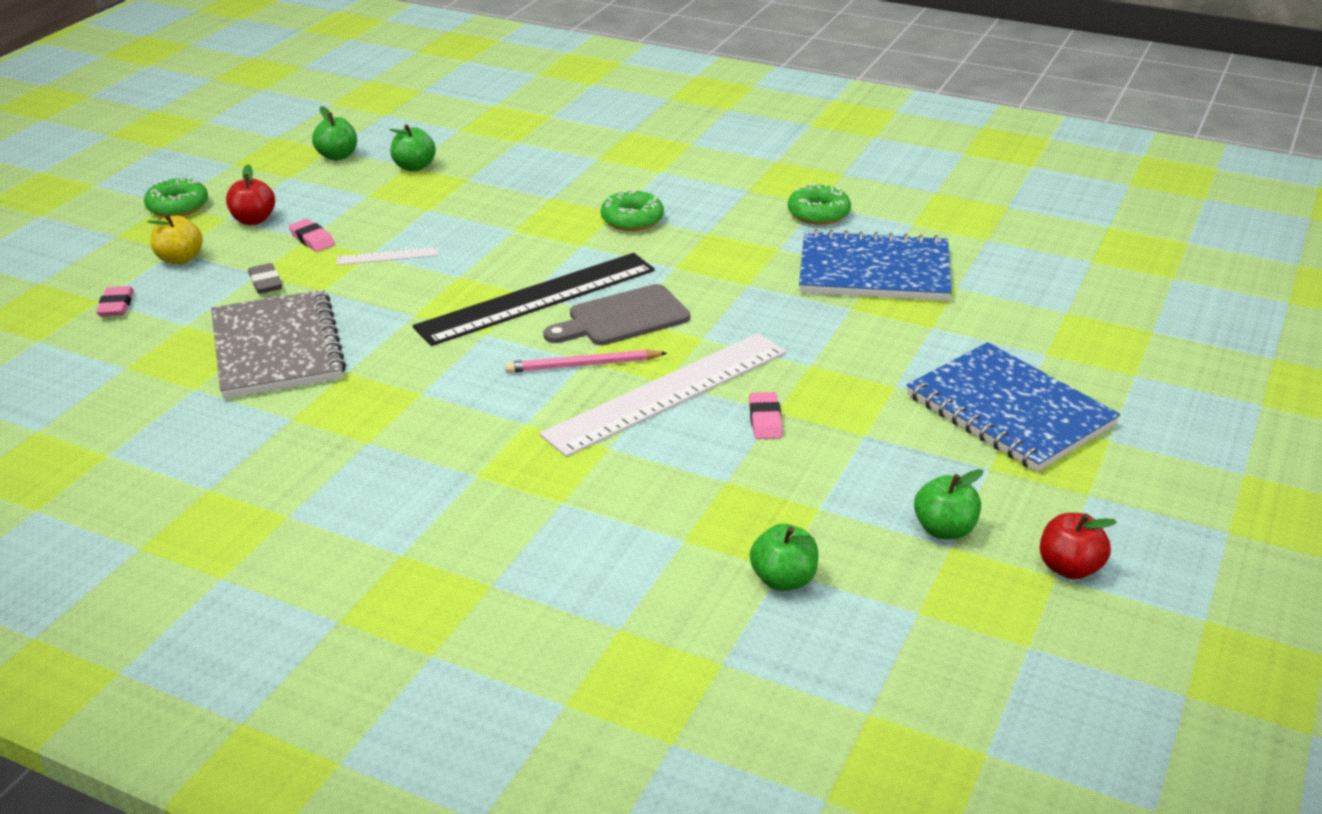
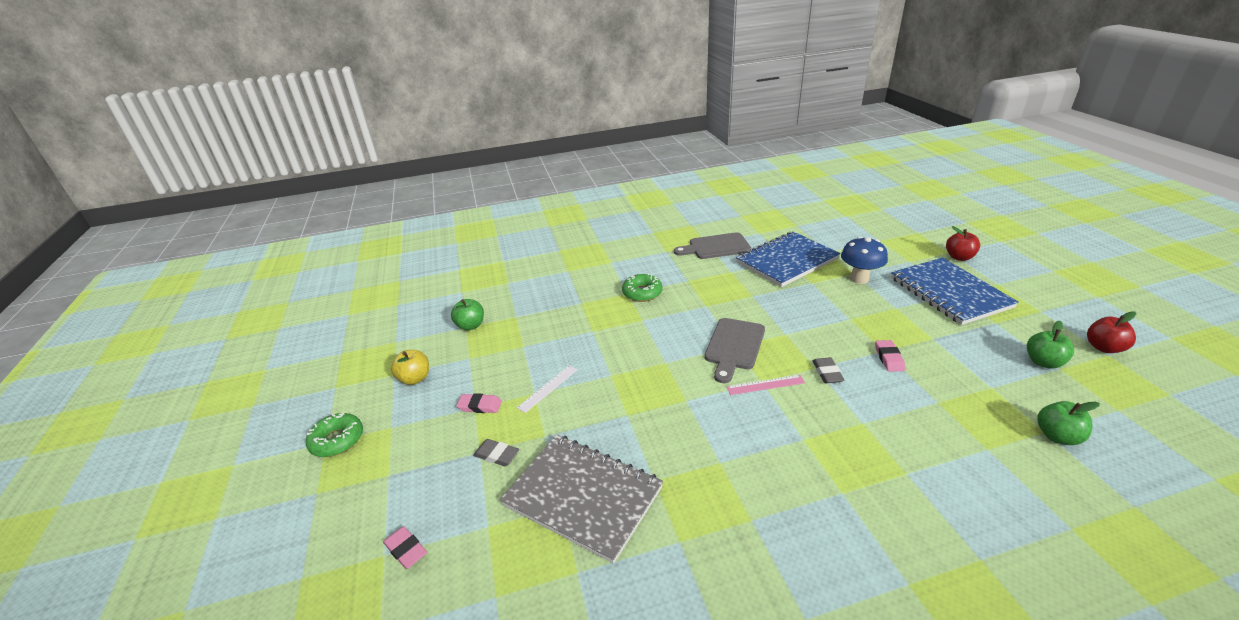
camera: 40 degrees left, 0 degrees up
(180, 259) = (402, 478): yellow apple -> yellow apple (415, 378)
(254, 220) = (415, 416): red apple -> red apple (959, 257)
(337, 156) = (407, 344): green apple -> none
(537, 298) = (674, 362): black ruler -> none
(583, 365) = (765, 385): pink pencil -> pink ruler
(667, 392) = (827, 373): white ruler -> grey eraser
(765, 420) = (889, 358): pink eraser -> pink eraser turned 45 degrees clockwise
(818, 213) = (716, 247): green donut -> grey cutting board
(923, 335) = (859, 279): none -> blue mushroom
(1009, 410) = (949, 292): blue notebook -> blue notebook turned 60 degrees clockwise

